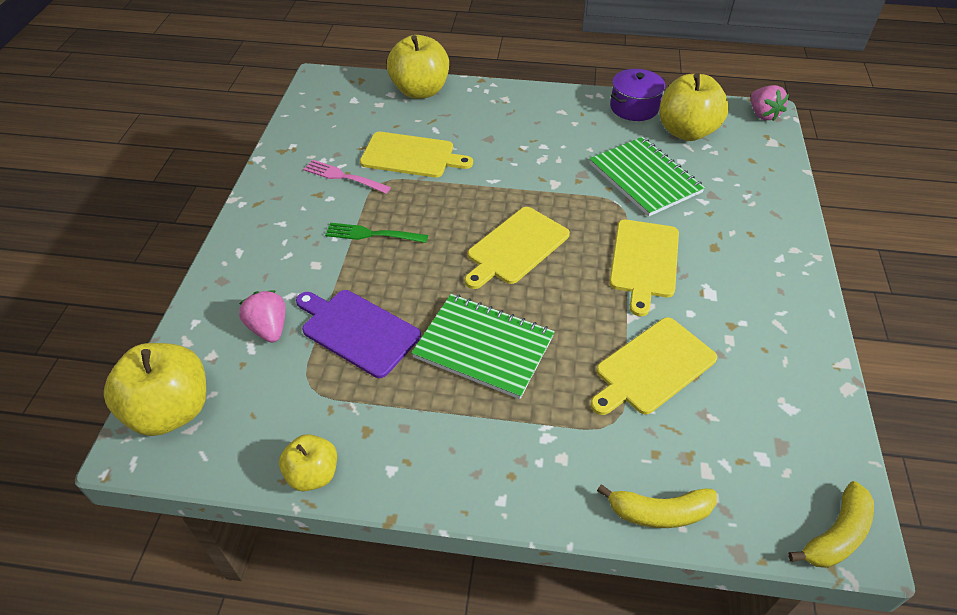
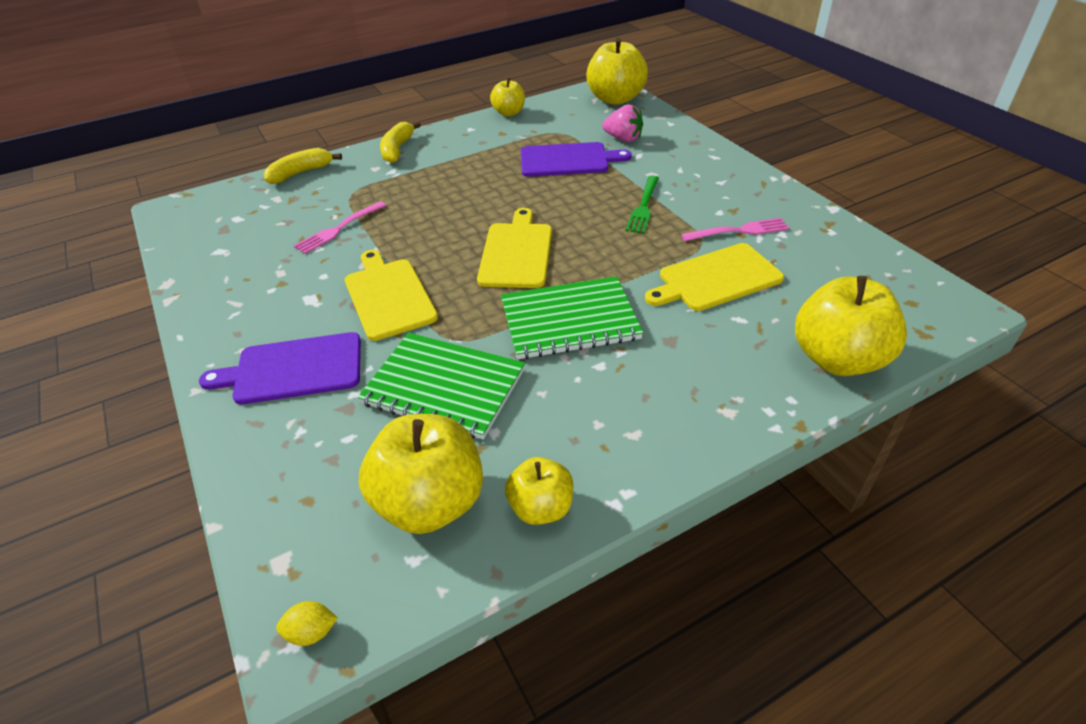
camera: 145 degrees right, 5 degrees down
(372, 234) = (643, 206): green fork -> green fork turned 135 degrees clockwise
(484, 347) = (473, 188): green notebook -> green notebook (569, 320)
(634, 107) = (541, 507): purple pot -> yellow apple
(652, 367) = (339, 229): yellow cutting board -> pink fork
(741, 237) = (293, 369): none -> purple cutting board
(763, 115) = (312, 632): pink strawberry -> yellow lemon
(836, 535) = (182, 206): yellow banana -> yellow banana (397, 149)

